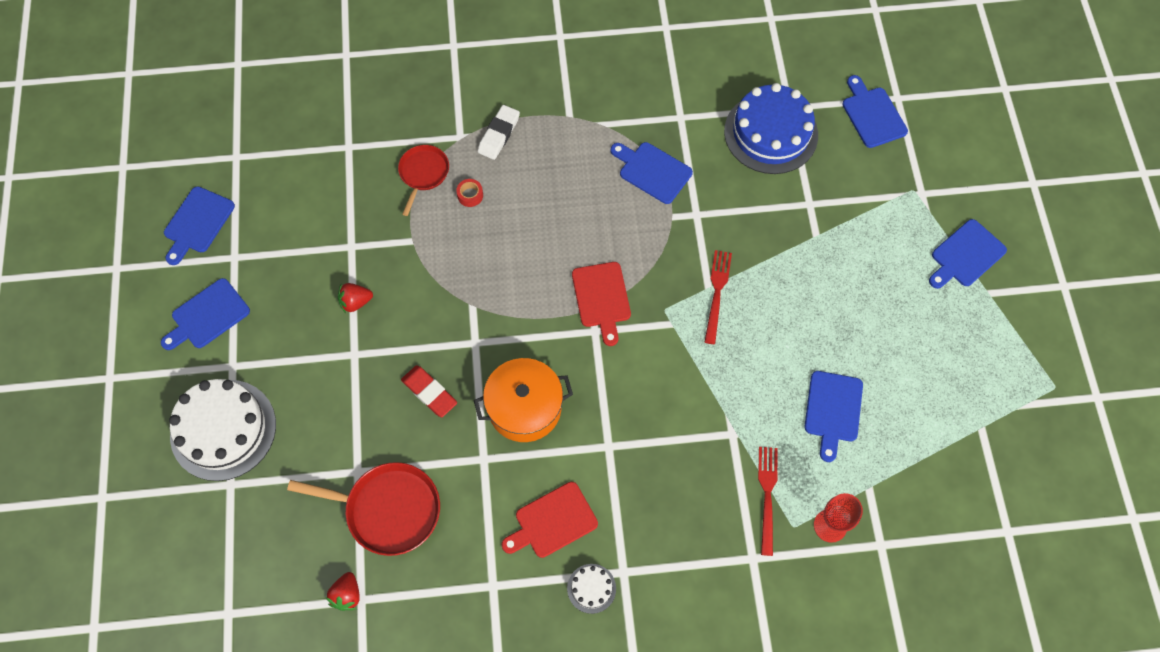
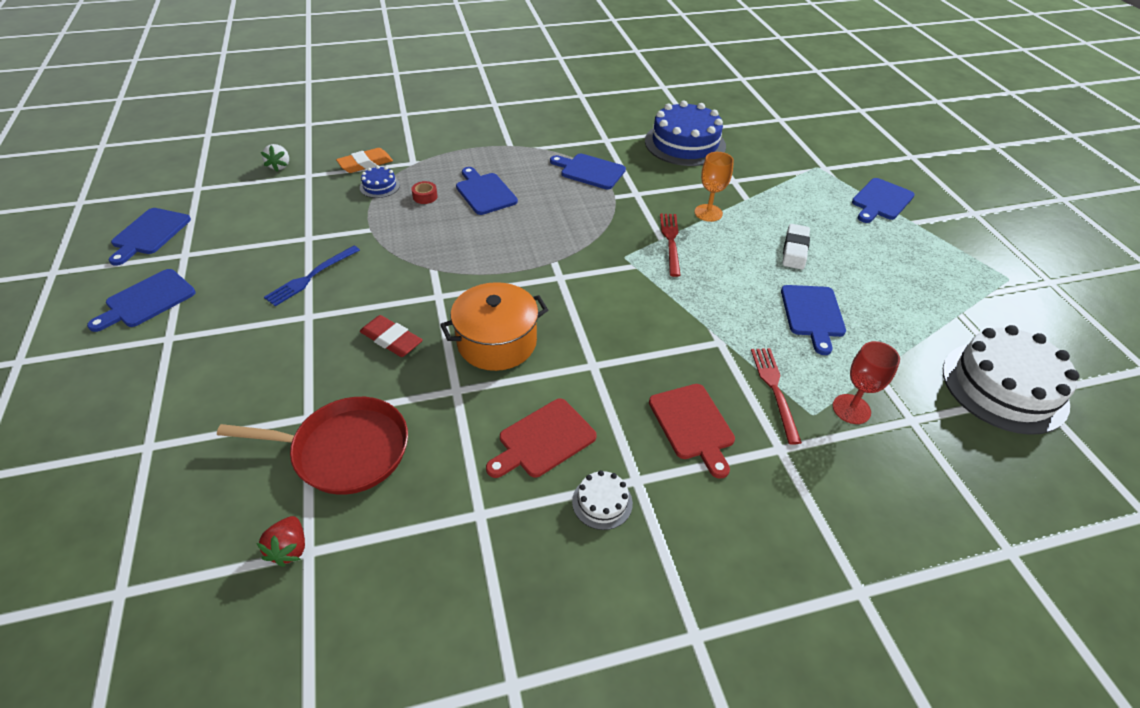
camera: 10 degrees left, 20 degrees down
(223, 429) = (148, 395): white cake -> white cake (1004, 386)
(318, 128) = (280, 166): none -> white strawberry
(355, 302) = (311, 276): red strawberry -> blue fork
(409, 134) = (365, 164): none -> orange eraser
(423, 173) = (379, 186): red pan -> blue cake
(499, 134) = (448, 159): white eraser -> white eraser (795, 250)
(602, 298) = (562, 254): red cutting board -> red cutting board (693, 425)
(767, 254) = (708, 213): none -> orange goblet
(872, 115) = (764, 129): blue cutting board -> blue cutting board (484, 192)

